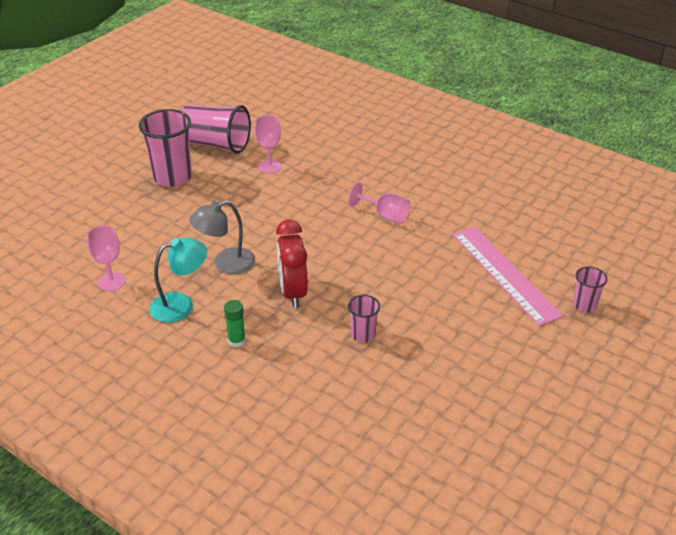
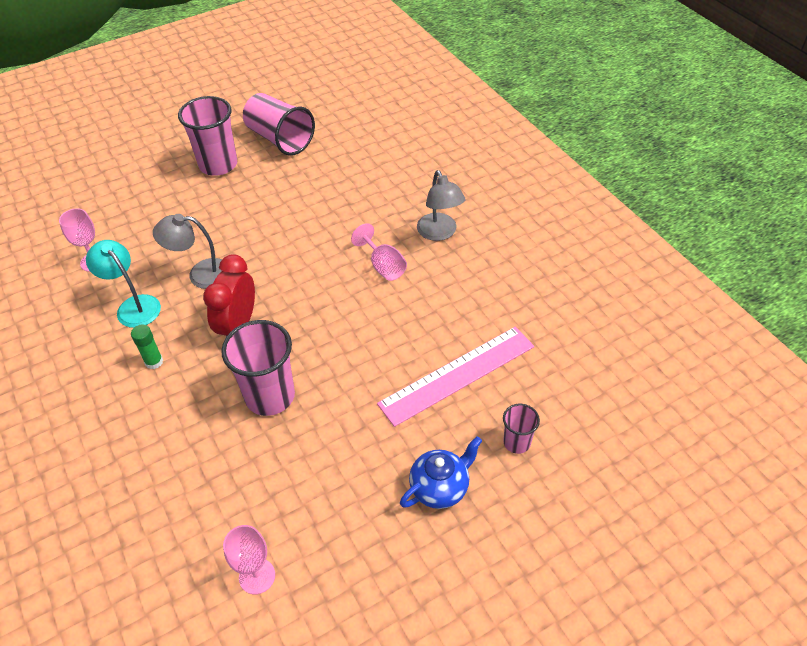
camera: 25 degrees right, 10 degrees up
(181, 305) = (133, 306): turquoise lamp -> turquoise lamp turned 135 degrees counterclockwise
(269, 166) = (312, 177): pink goblet -> pink goblet (257, 576)
(363, 334) = (270, 396): pink cup -> pink cup, size x1.93
(413, 180) = (439, 233): none -> grey lamp
(504, 274) = (457, 374): pink ruler -> pink ruler turned 60 degrees clockwise
(551, 353) = (440, 488): none -> blue teapot

